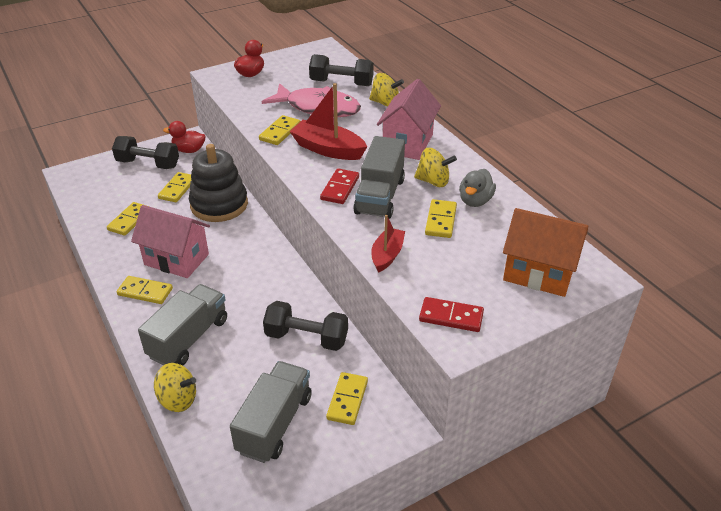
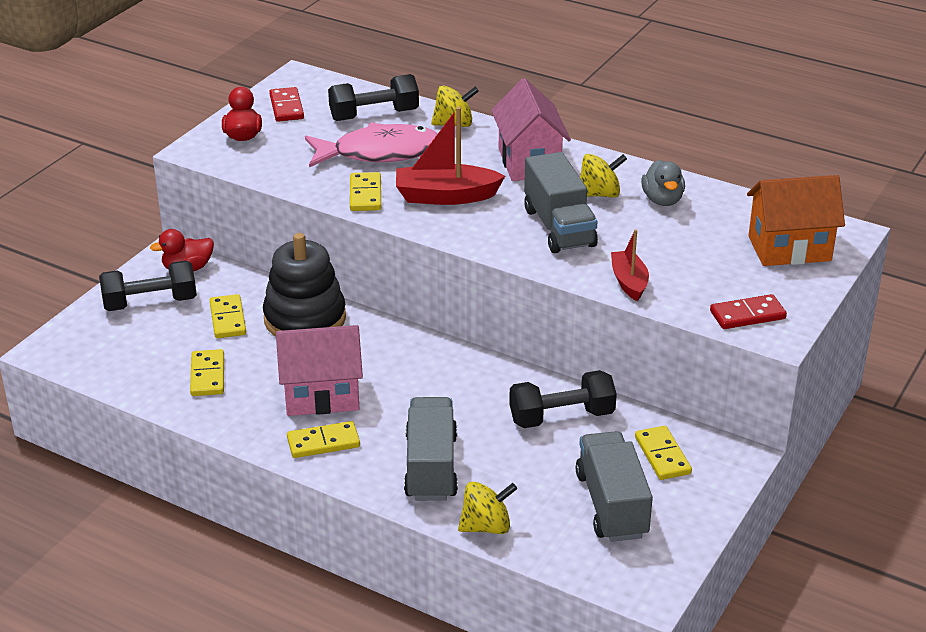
camera: 30 degrees left, 5 degrees down
(340, 188) = (507, 233): red domino -> red domino (286, 107)
(440, 220) = (647, 231): yellow domino -> none

